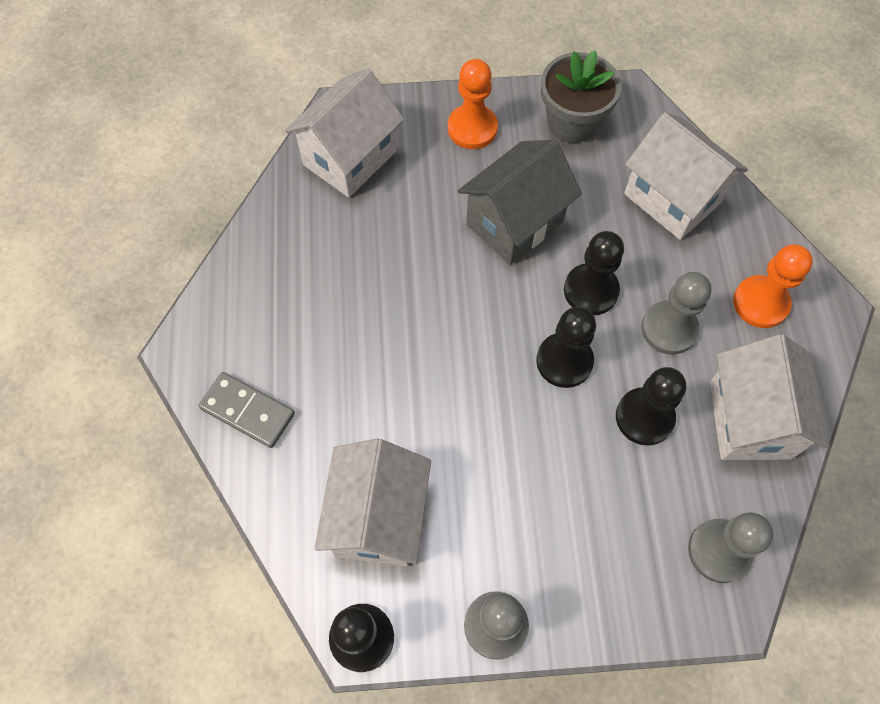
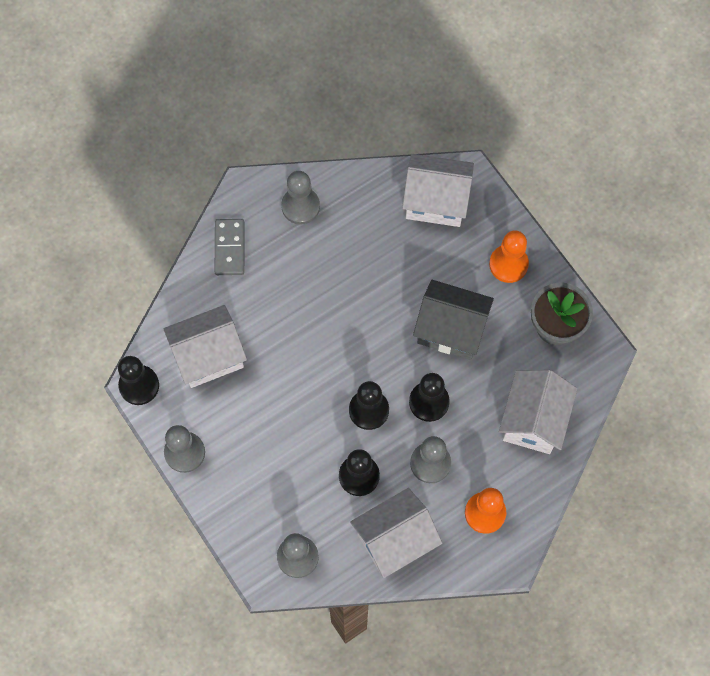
camera: 60 degrees right, 5 degrees up
(253, 299) = (300, 206): none -> grey pawn

